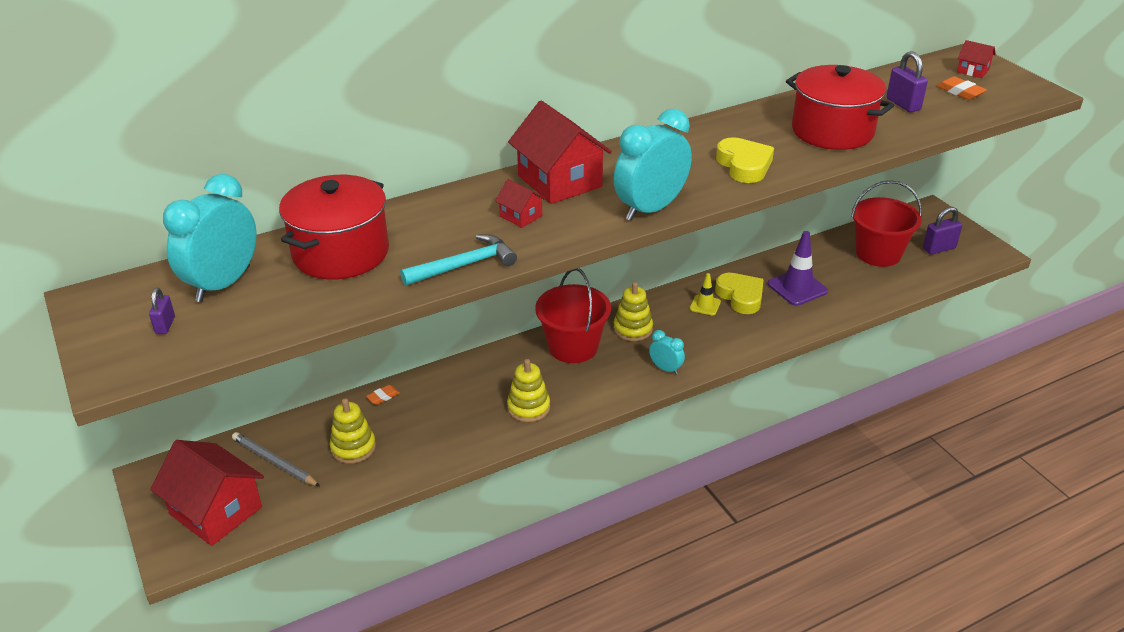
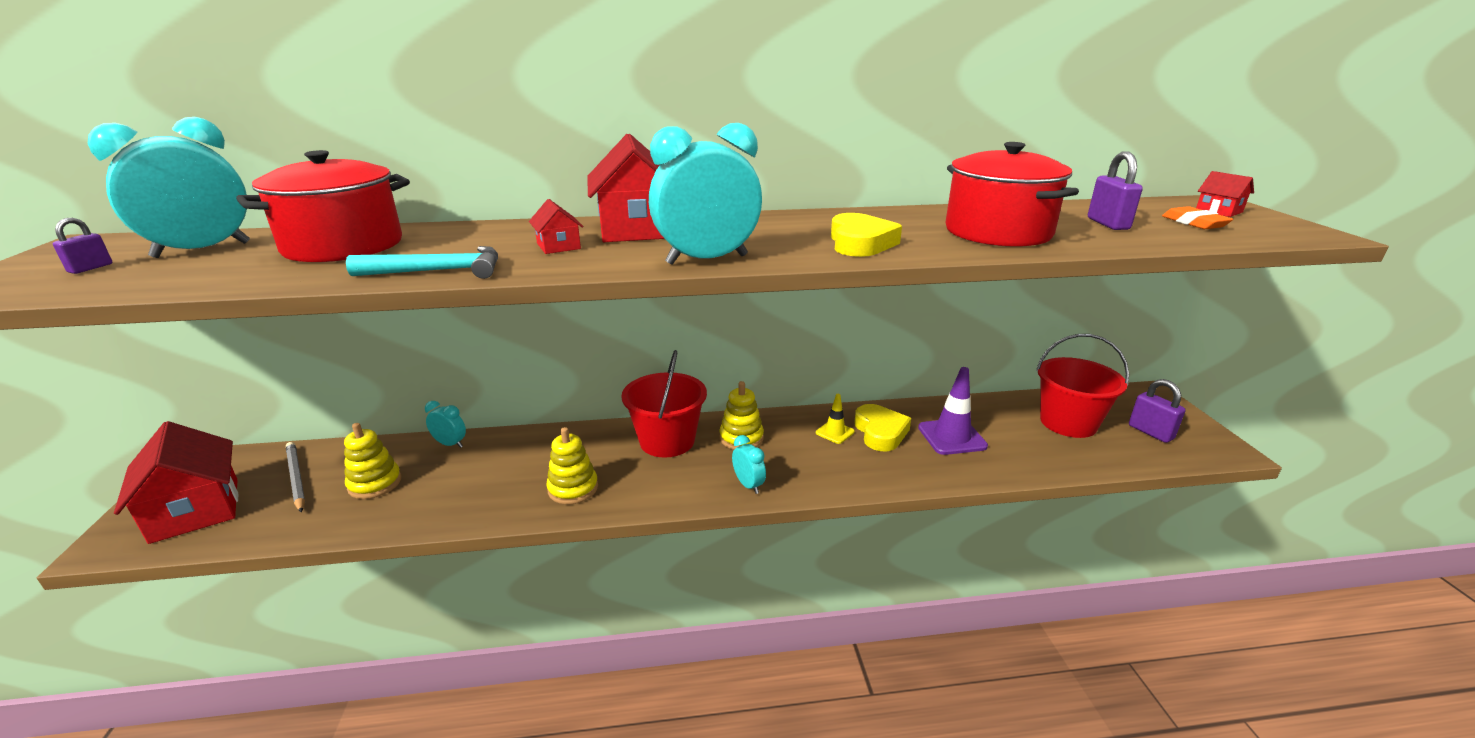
camera: 20 degrees right, 10 degrees down
(383, 397) = (450, 444): orange eraser -> turquoise clock
(939, 248) = (1150, 432): purple padlock -> purple padlock turned 60 degrees clockwise

